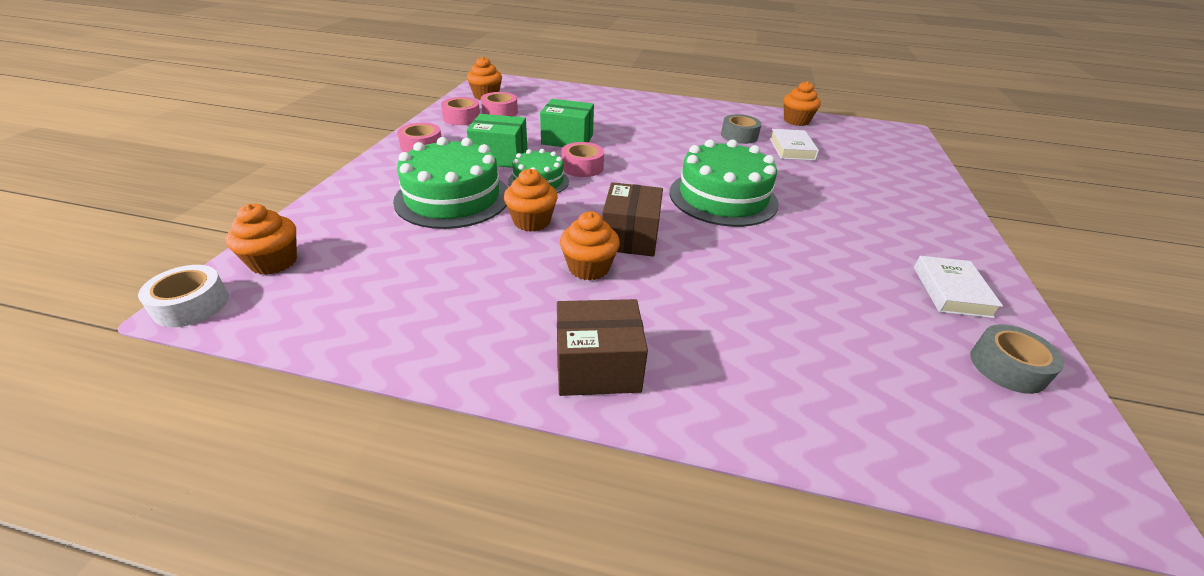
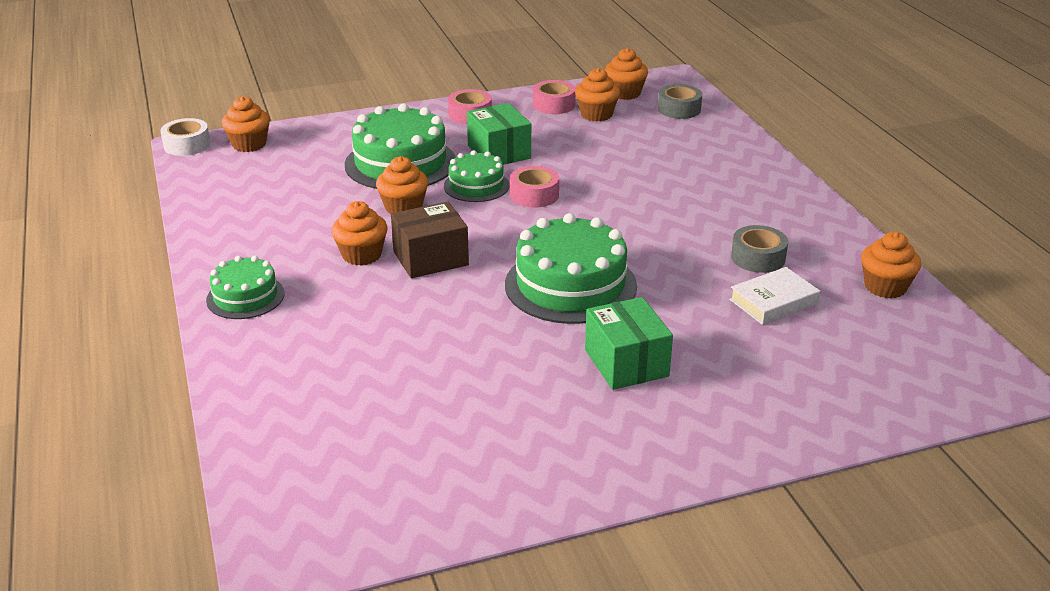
camera: 60 degrees right, 5 degrees down
(500, 112) = (596, 114): pink tape -> orange cupcake
(567, 139) = (585, 167): green box -> green box (626, 363)
(597, 366) = (245, 297): brown box -> green cake
(951, 291) = (529, 459): white book -> none
(1007, 367) = (418, 501): grey tape -> grey tape (679, 109)

